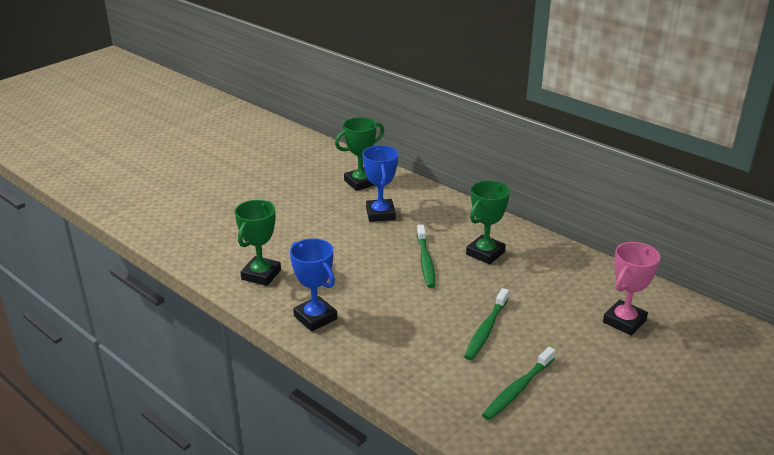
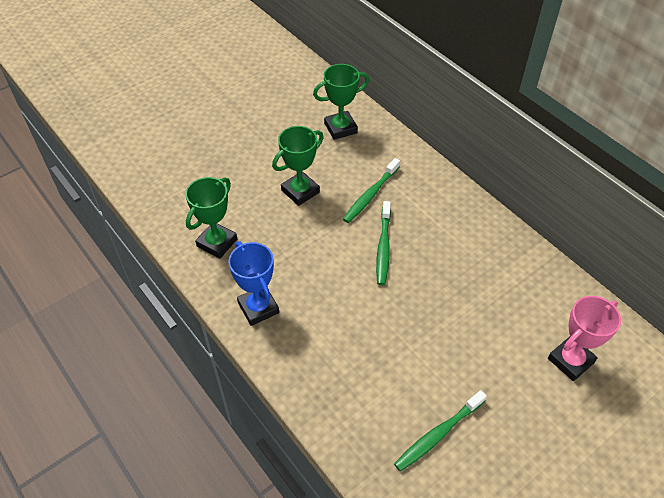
camera: 10 degrees right, 20 degrees up
(380, 214) = (351, 175): blue trophy -> none
(485, 253) = (447, 244): green trophy -> green trophy (300, 191)
(486, 329) = (424, 350): green toothbrush -> green toothbrush (370, 195)

